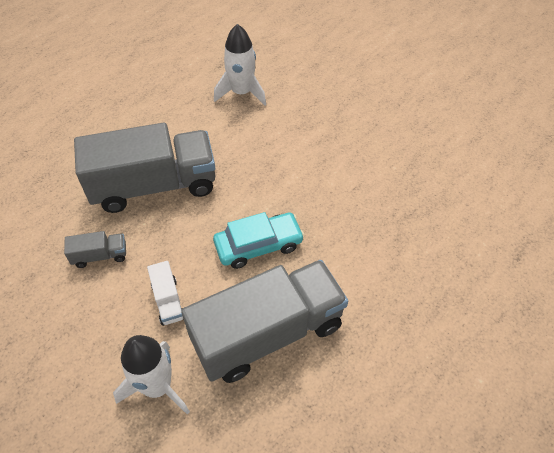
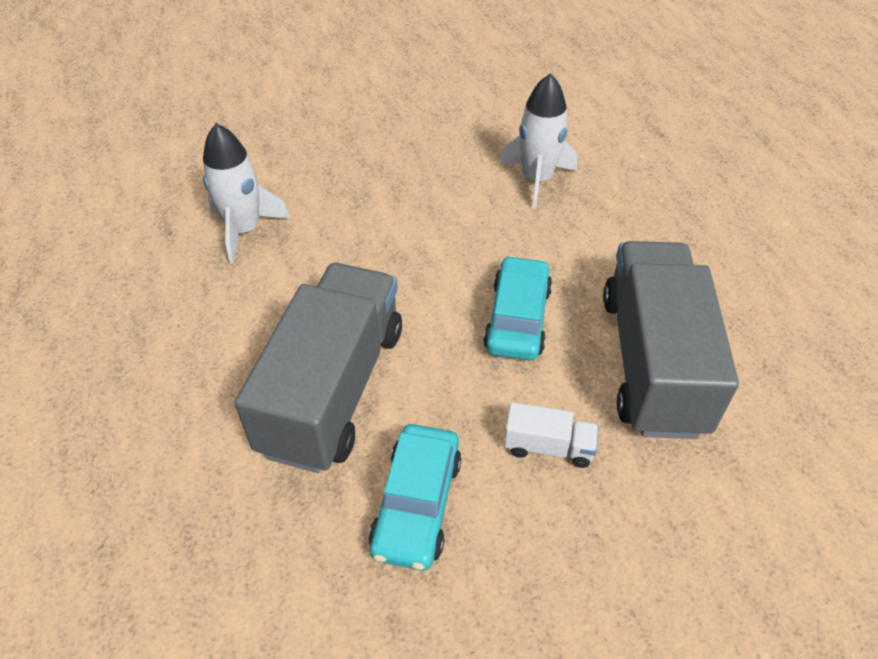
camera: 60 degrees left, 5 degrees down
(100, 255) = (417, 504): grey truck -> turquoise car
(157, 386) = (677, 509): white rocket -> white rocket (536, 180)

